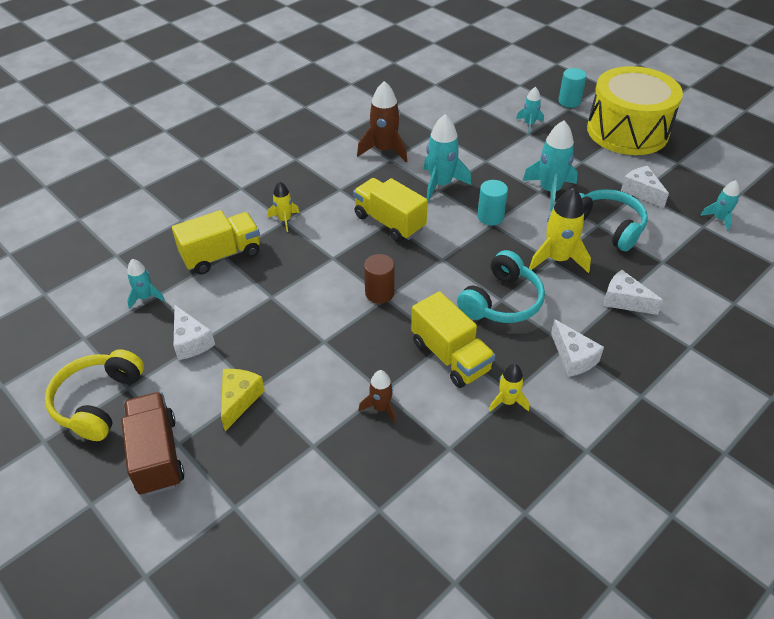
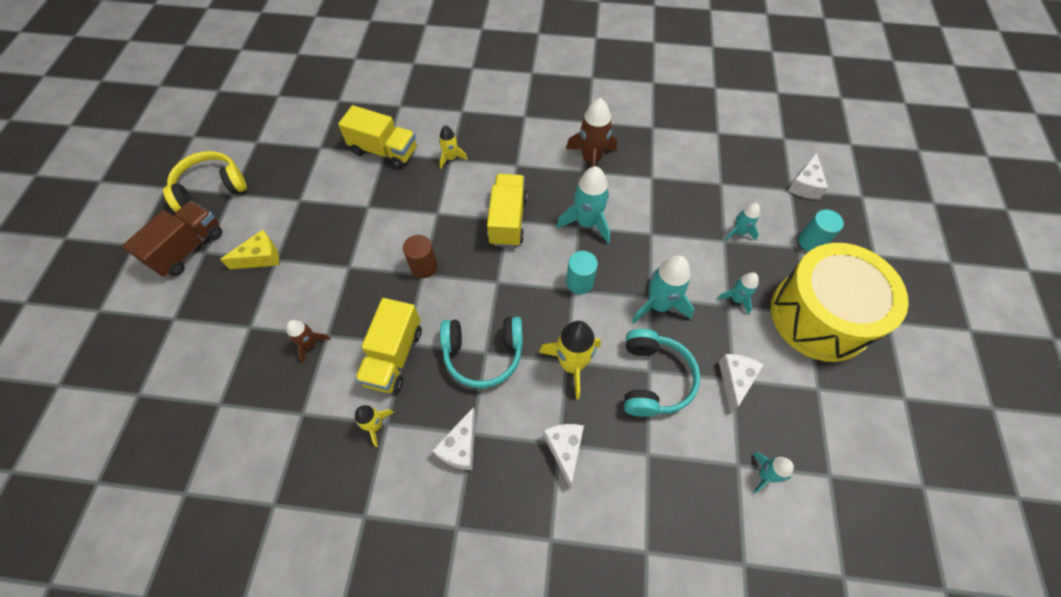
camera: 50 degrees right, 15 degrees up
(146, 297) = (313, 143): turquoise rocket -> turquoise rocket (736, 299)
(191, 341) = (292, 195): white cheese -> white cheese (804, 185)

